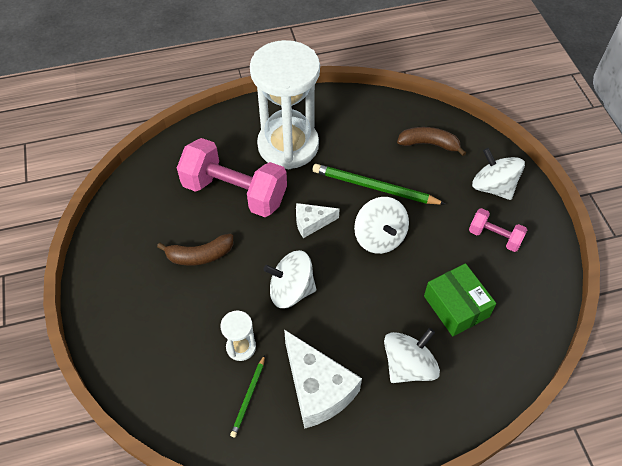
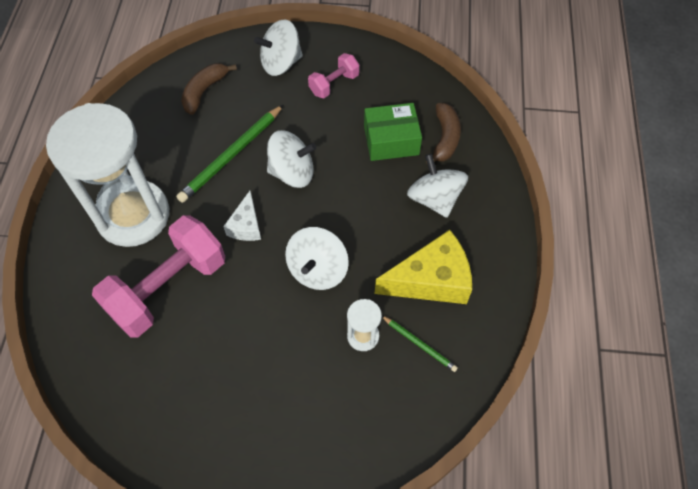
camera: 70 degrees left, 5 degrees up
(200, 255) = (235, 347): brown banana -> brown banana (445, 138)
(317, 388) = (431, 280): white cheese -> yellow cheese

